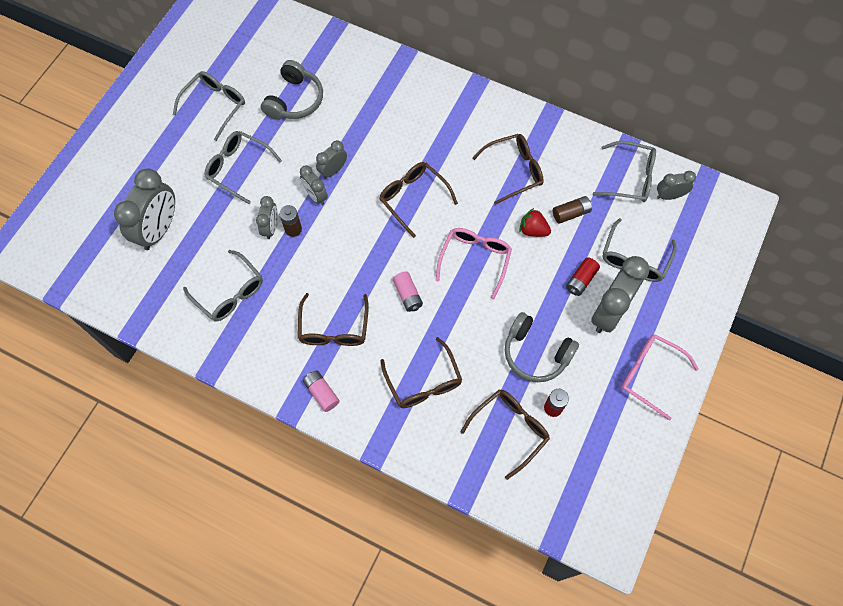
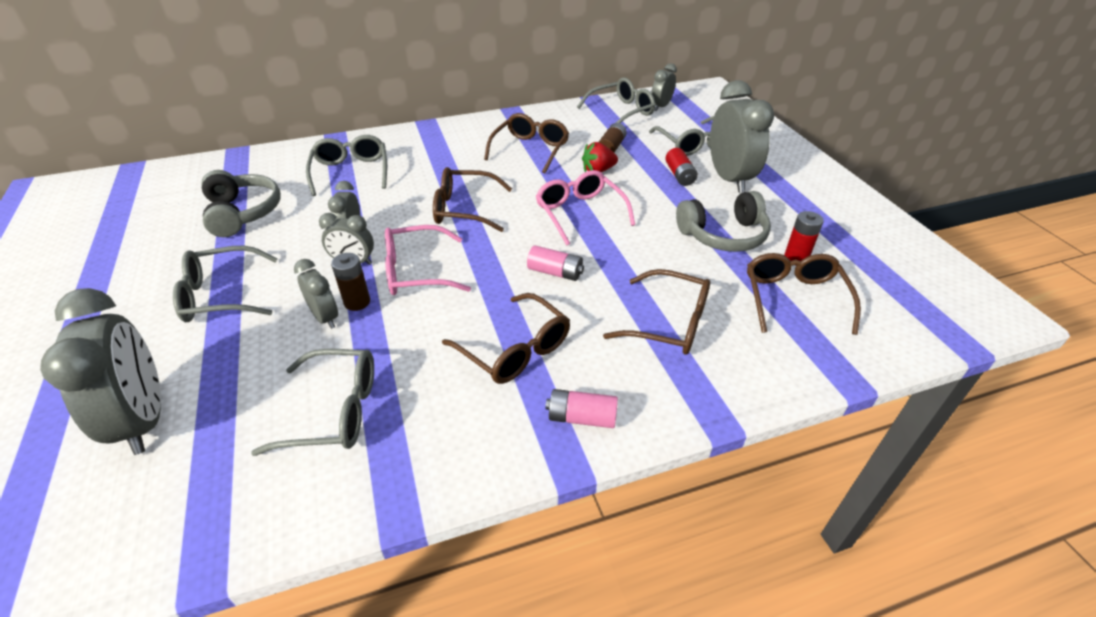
camera: 45 degrees left, 25 degrees down
(215, 105) = (131, 265): grey glasses -> grey glasses (351, 172)
(649, 374) = (815, 192): pink glasses -> pink glasses (416, 271)

